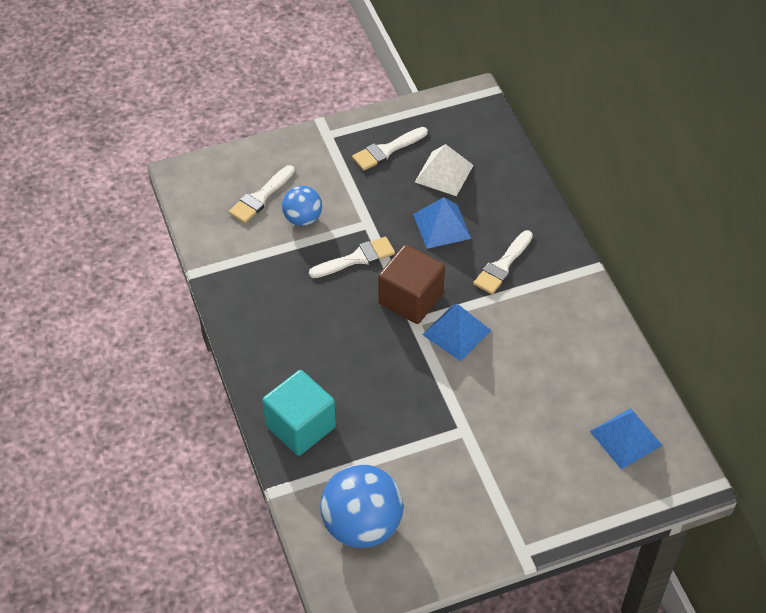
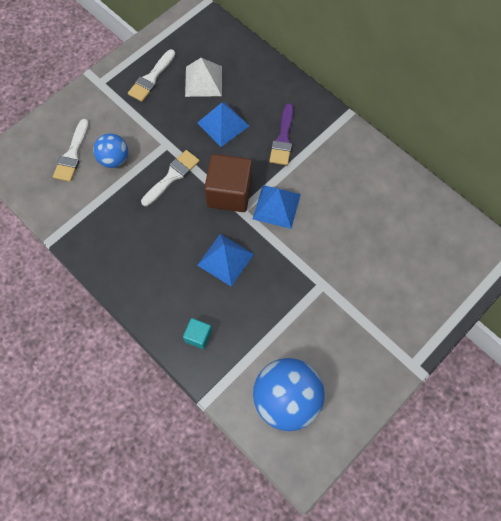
camera: 25 degrees left, 15 degrees up
(300, 426) = (198, 336): turquoise cube -> turquoise cube, size x0.49
(502, 266) = (283, 139): white brush -> purple brush
(626, 438) = (438, 240): blue pyramid -> blue pyramid (225, 259)

